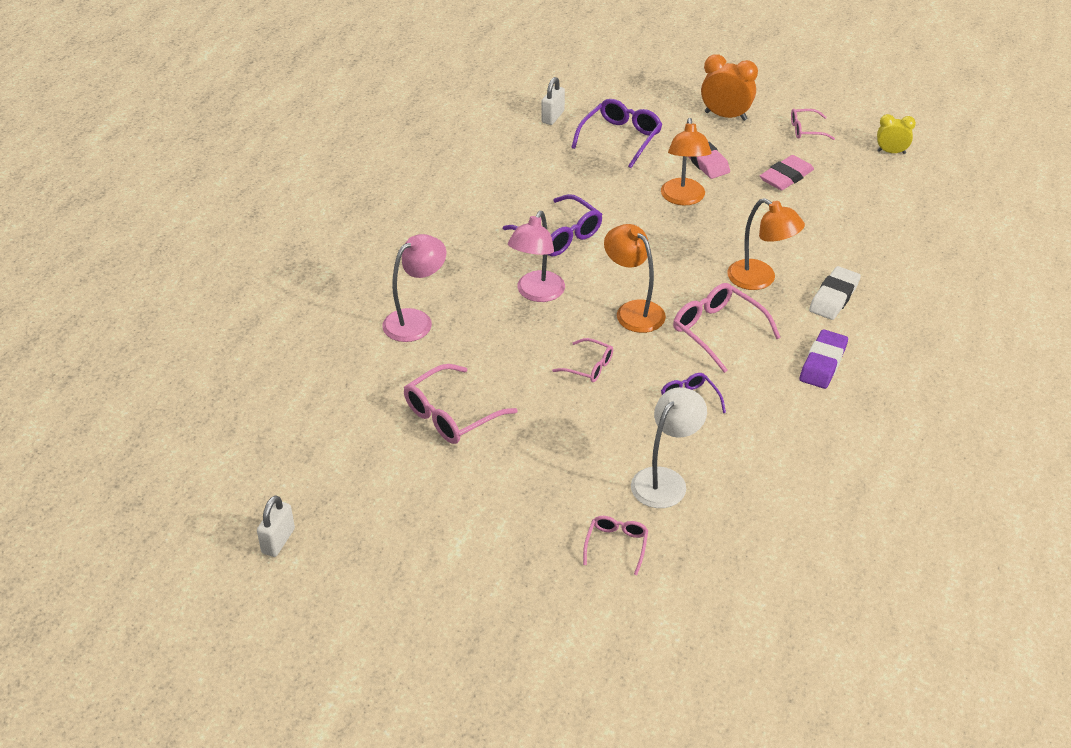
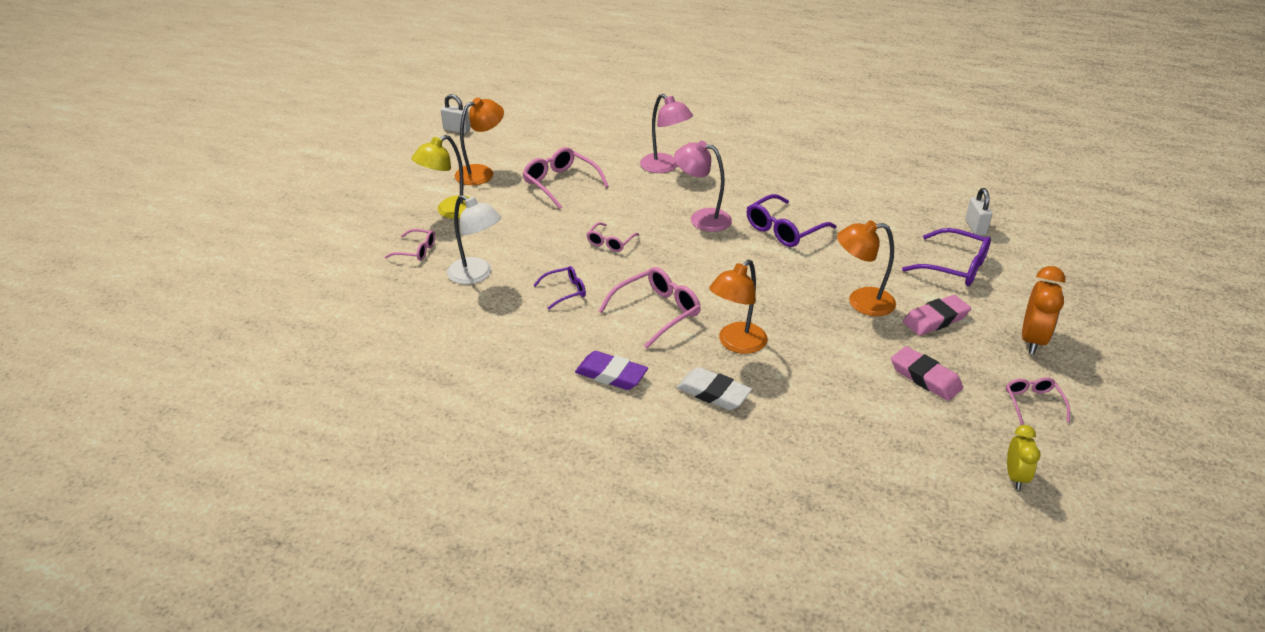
camera: 90 degrees right, 5 degrees down
(519, 522) = (450, 211): none -> yellow lamp
(553, 117) = (975, 228): white padlock -> white padlock turned 60 degrees clockwise
(633, 311) = (683, 266): orange lamp -> orange lamp (481, 173)

